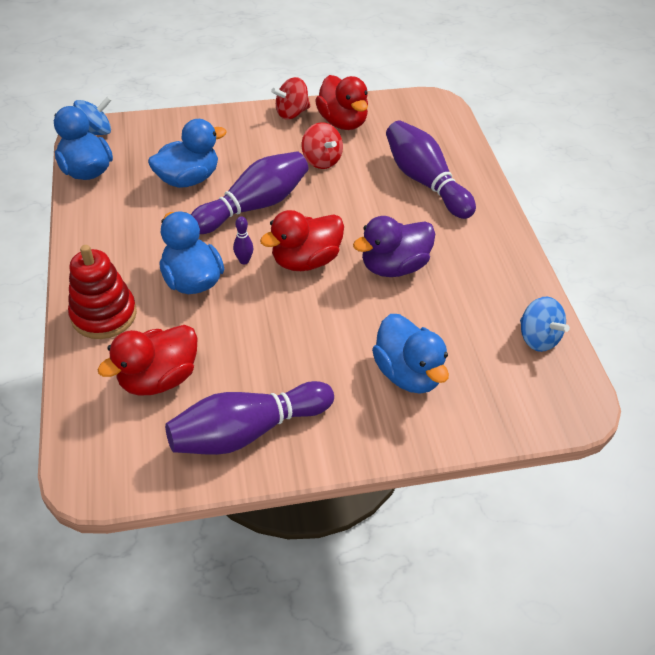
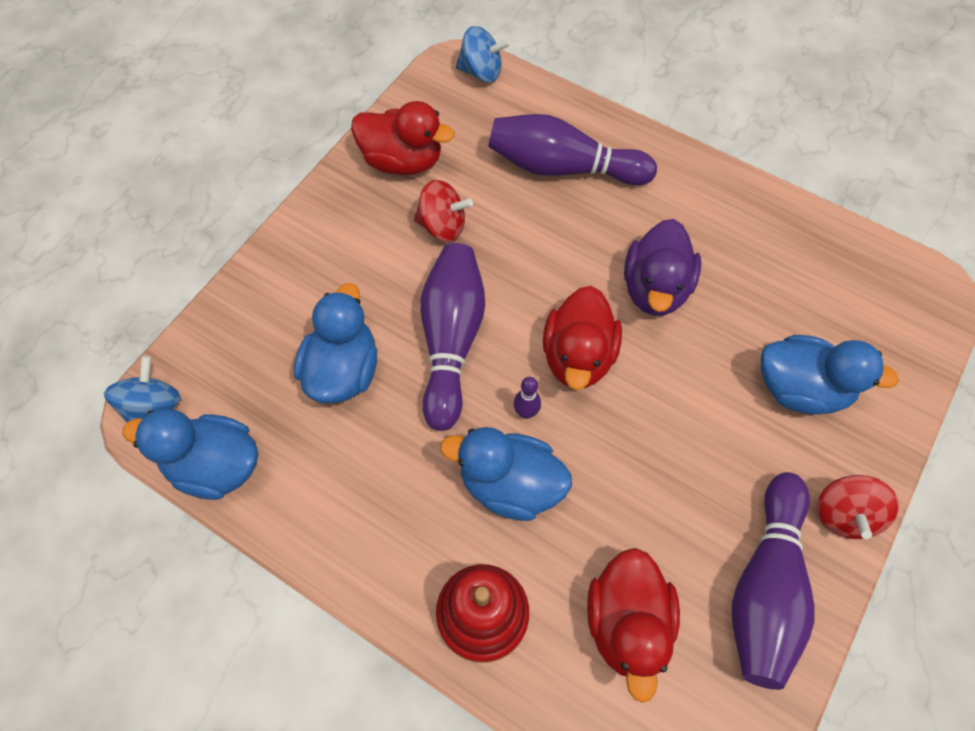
camera: 45 degrees left, 15 degrees up
(292, 113) = (338, 192): red spinning top -> red spinning top (843, 514)
(537, 338) = (839, 253): blue spinning top -> blue spinning top (481, 72)

